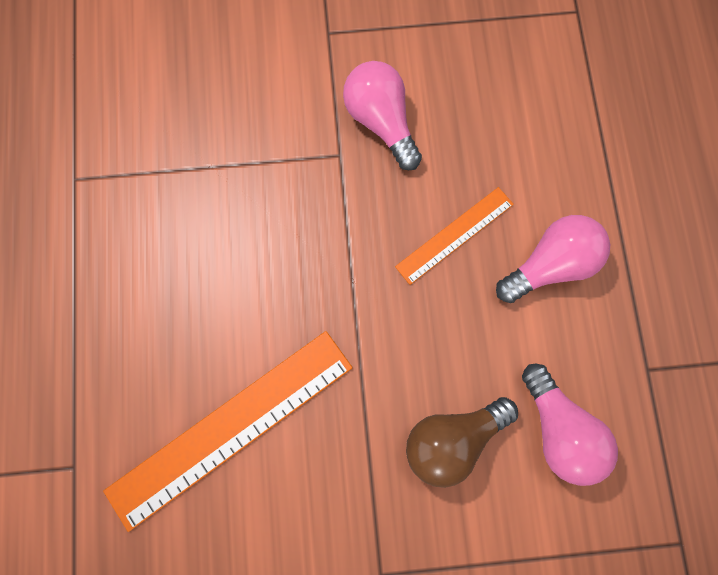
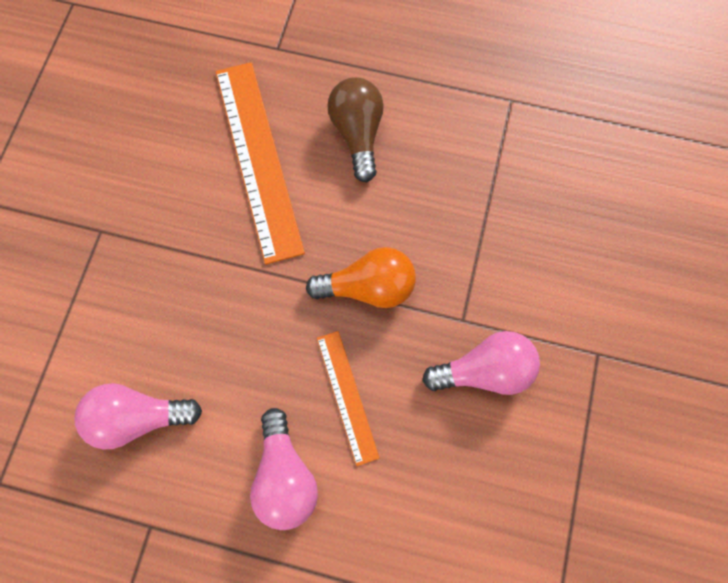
camera: 110 degrees right, 5 degrees down
(339, 253) = (368, 287): none -> orange light bulb
(452, 439) = (173, 323): brown light bulb -> brown light bulb (358, 134)

